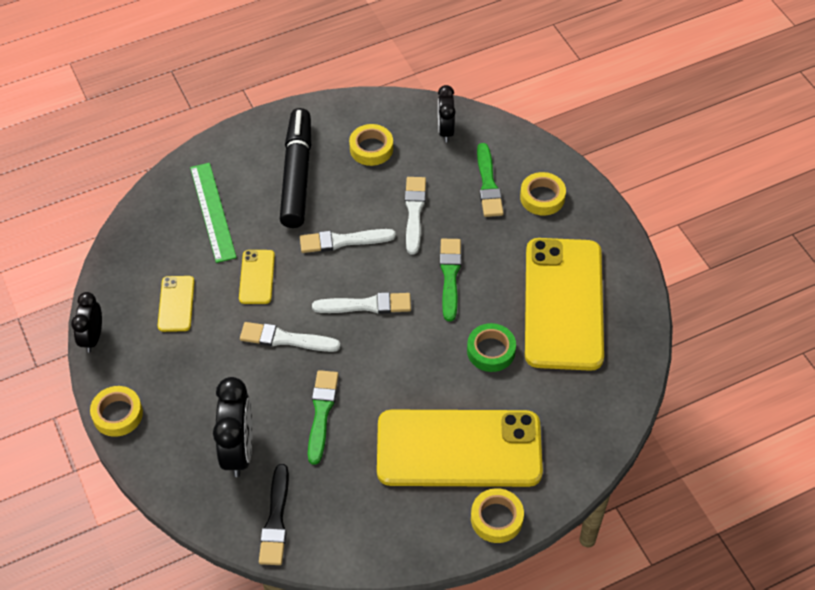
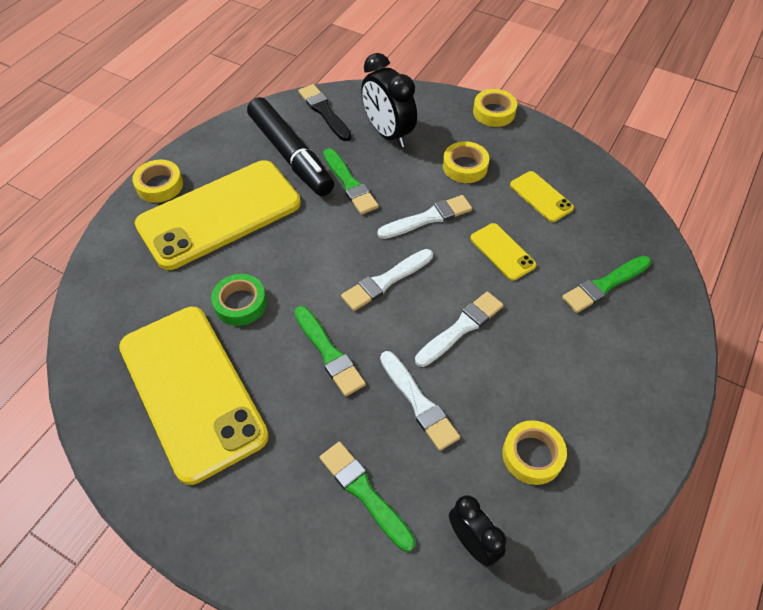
camera: 145 degrees right, 0 degrees up
(92, 338) = (570, 144): black clock -> none
(212, 212) = (604, 285): green ruler -> green brush
(297, 175) = (573, 371): black marker -> black marker (290, 155)
(542, 197) = (288, 515): yellow tape -> yellow tape (465, 166)

